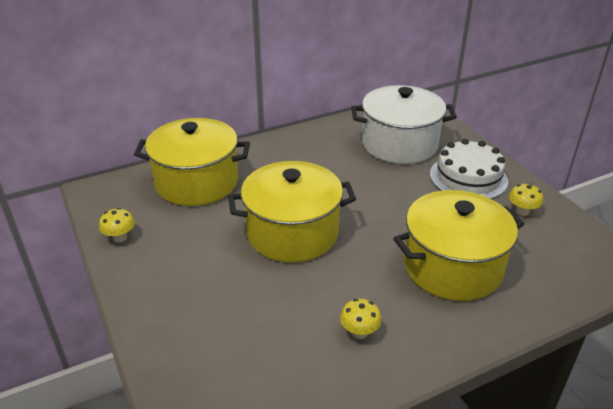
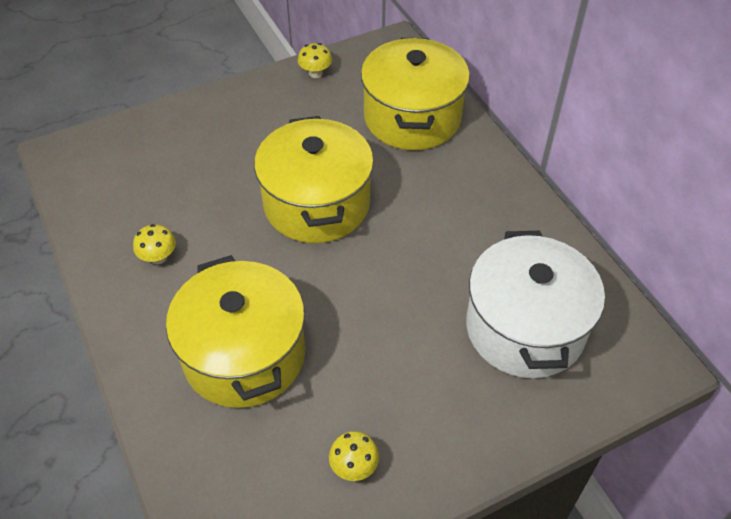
camera: 90 degrees right, 15 degrees up
(468, 177) = (439, 409): white cake -> none

